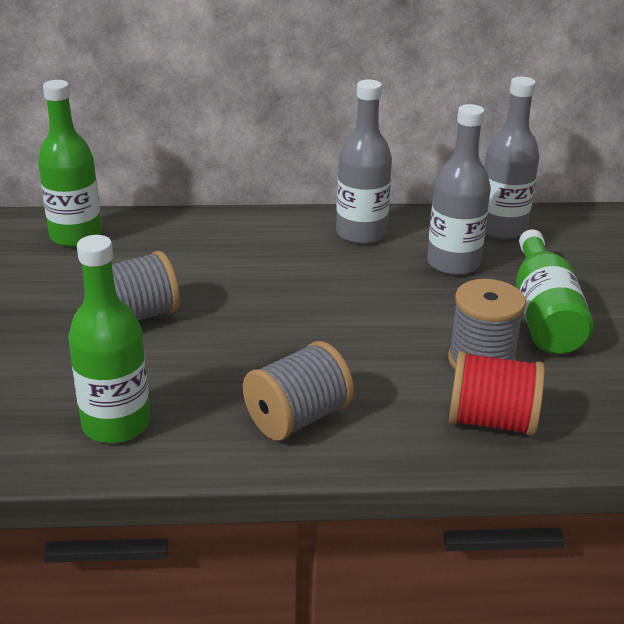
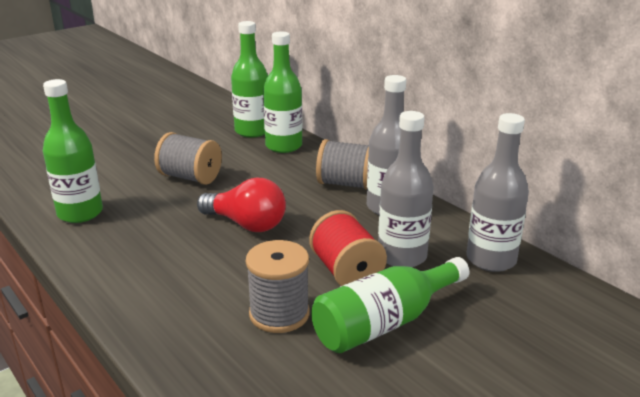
camera: 55 degrees right, 5 degrees down
(147, 233) = (283, 146): none -> green bottle
(296, 319) = (246, 224): none -> red light bulb
(297, 418) = (135, 265): grey spool -> grey spool (346, 184)
(491, 421) = (202, 345): red spool -> red spool (346, 272)

